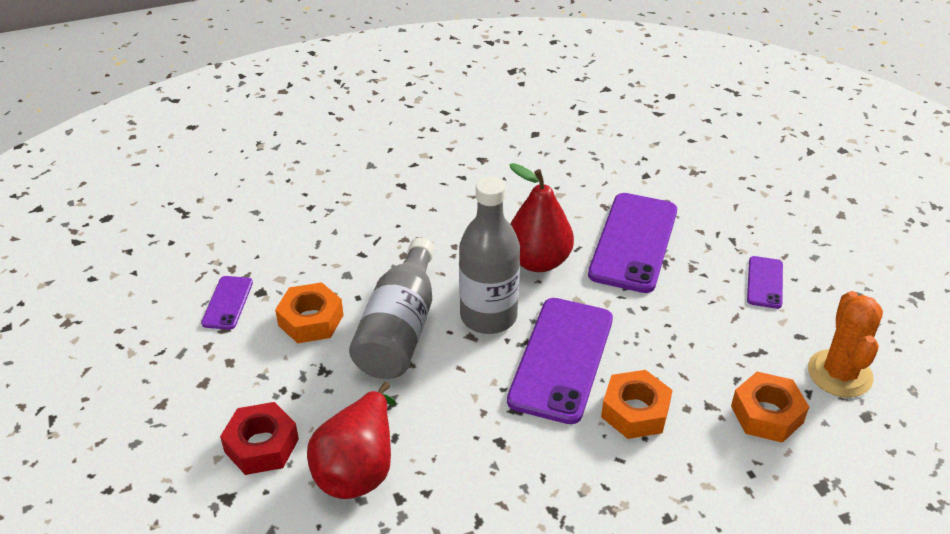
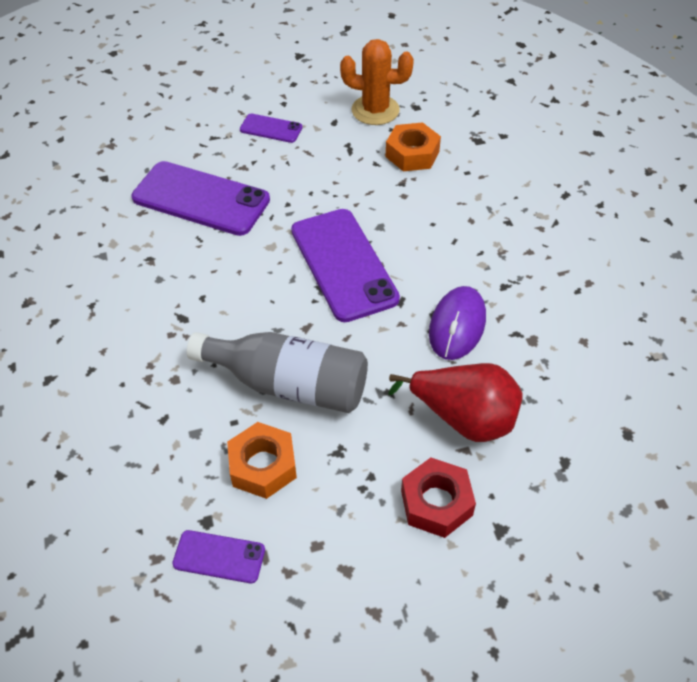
camera: 85 degrees left, 10 degrees up
(485, 462) = (457, 325): none -> purple mouse
(488, 316) = (281, 312): grey bottle -> none
(538, 261) = (211, 269): red pear -> none
(562, 359) = (344, 264): purple phone -> purple phone turned 45 degrees clockwise
(635, 411) = (406, 225): orange nut -> none

